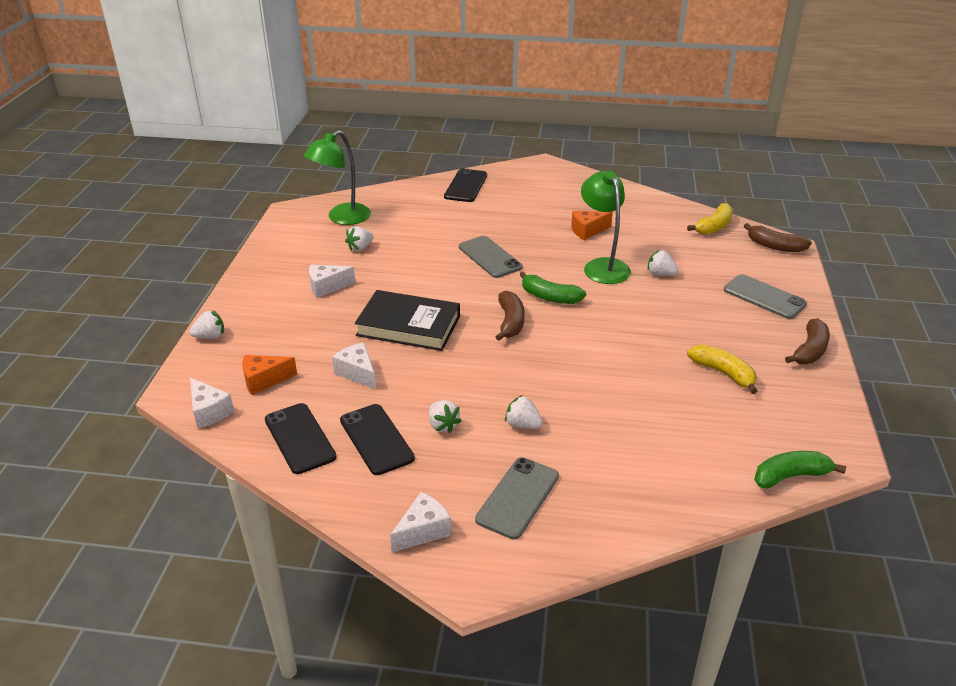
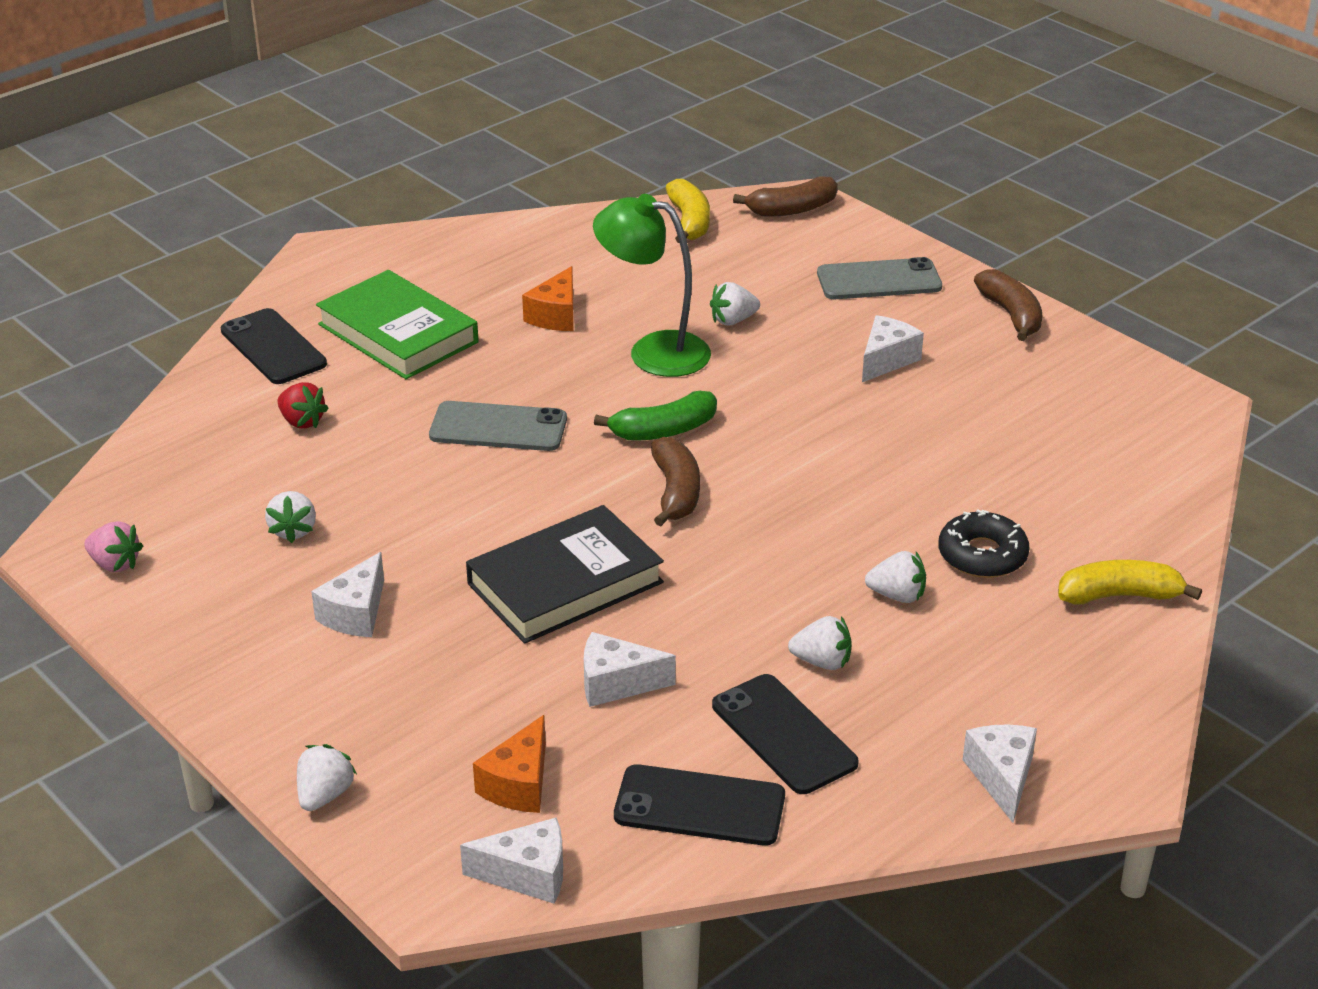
camera: 50 degrees left, 0 degrees up
(294, 224) = (115, 564): none -> pink strawberry
(342, 218) = (175, 507): green lamp -> none
(376, 439) = (783, 734): black phone -> black phone turned 45 degrees clockwise
(429, 215) = (302, 421): none -> red strawberry
(510, 322) = (676, 492): brown banana -> brown banana turned 45 degrees clockwise
(516, 204) = (398, 333): none -> green book
(517, 497) = (1022, 670): grey phone -> none
(522, 425) = (897, 595): white strawberry -> white strawberry turned 150 degrees counterclockwise
(592, 438) = (982, 555): none -> black donut
(703, 331) = (886, 360): none -> white cheese
(723, 373) = (979, 395): yellow banana -> yellow banana (1119, 595)
(790, 476) = (1190, 458): green banana -> none

